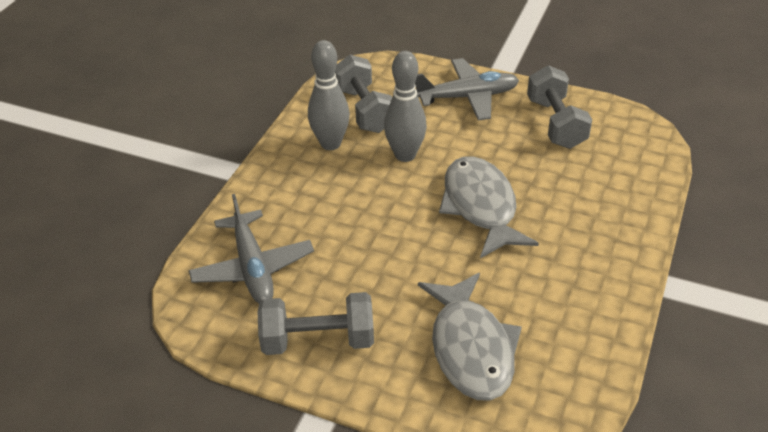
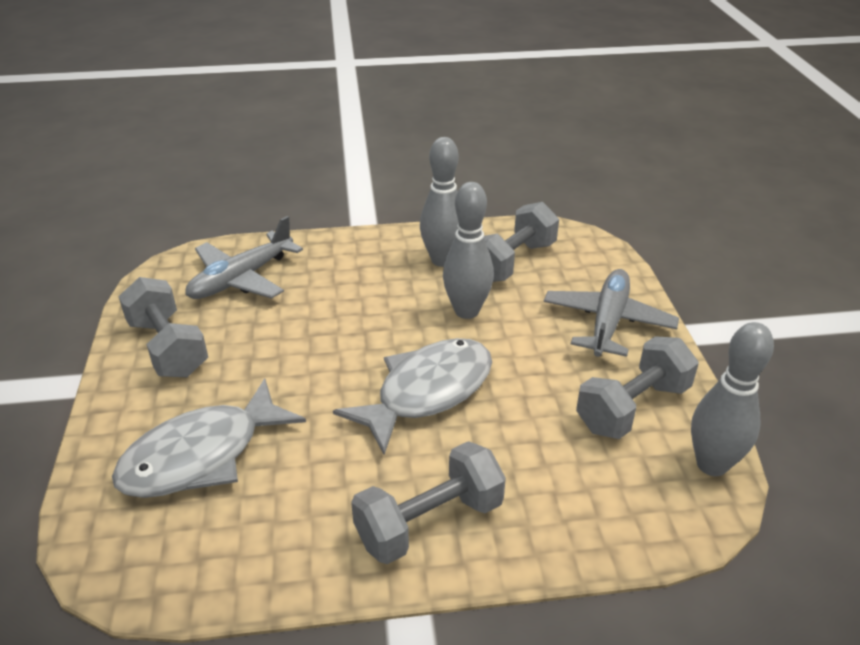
camera: 60 degrees right, 5 degrees down
(468, 97) = (607, 322): grey plane -> grey plane turned 120 degrees counterclockwise
(602, 248) = (429, 522): none -> grey dumbbell
(620, 116) = (711, 464): none -> grey bowling pin

